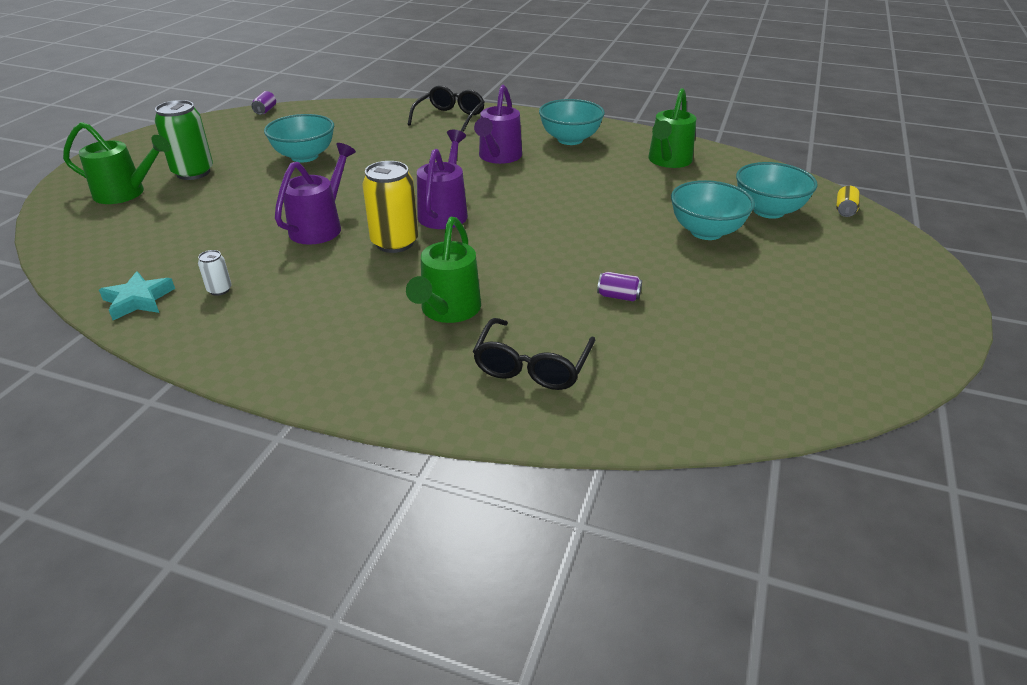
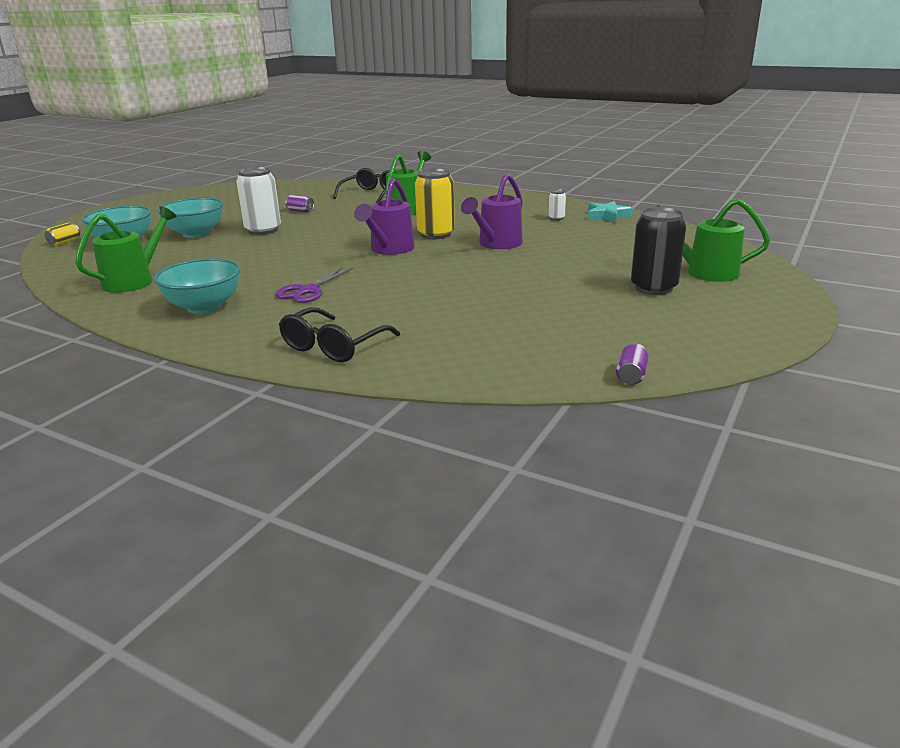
camera: 170 degrees left, 10 degrees down
(193, 172) = (653, 288): green can -> black can
(304, 156) = (533, 300): turquoise bowl -> none
(498, 157) = (308, 291): purple watering can -> purple scissors
(626, 243) = (263, 230): none -> white can

